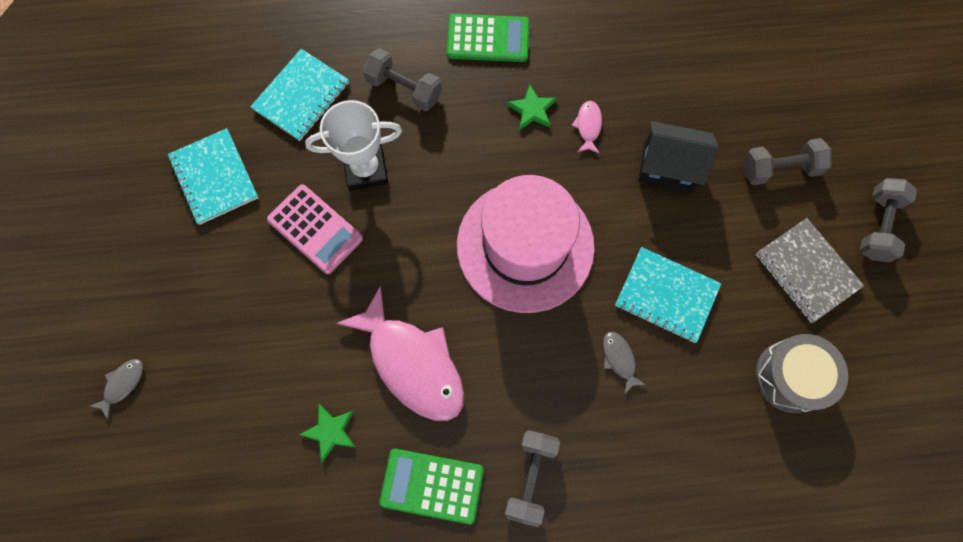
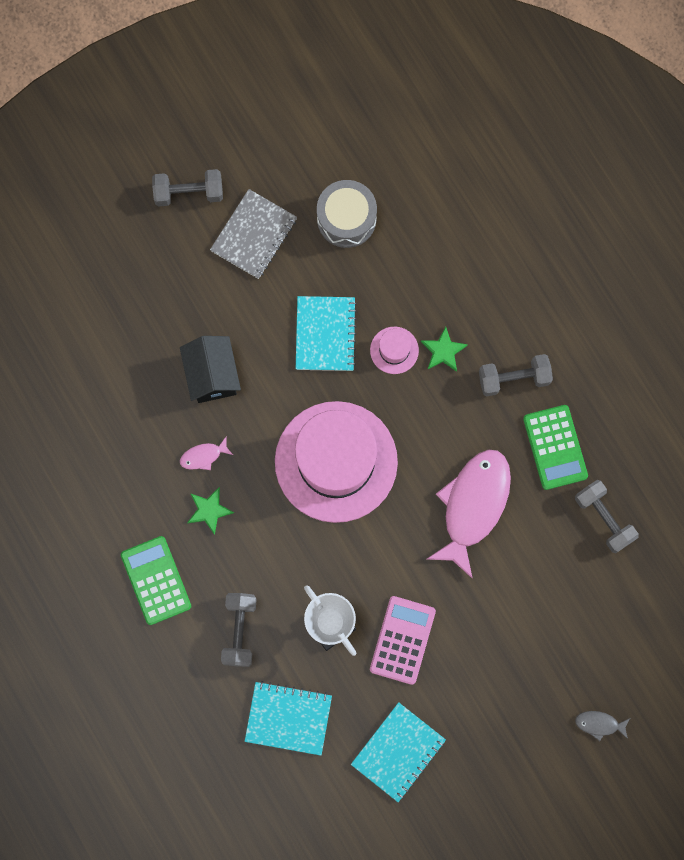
camera: 115 degrees left, 5 degrees up
(330, 431) = (554, 542): green star -> green star (443, 351)
(619, 359) = (394, 350): grey fish -> pink hat
(779, 169) = (172, 285): grey dumbbell -> grey dumbbell (604, 518)

